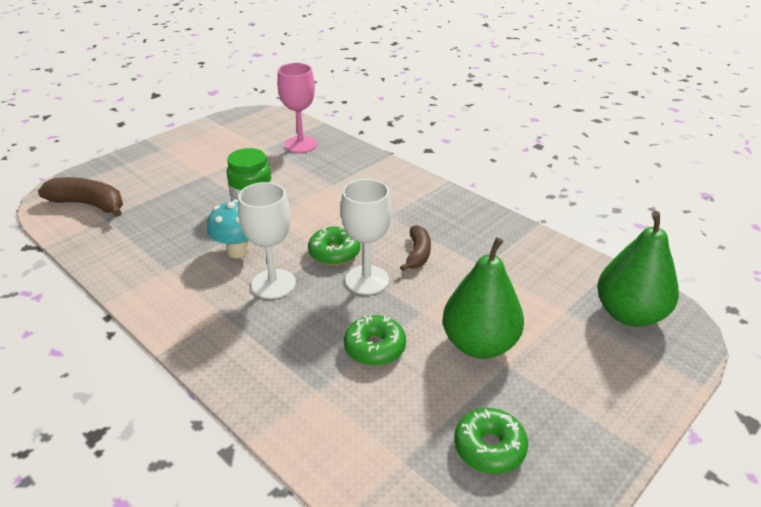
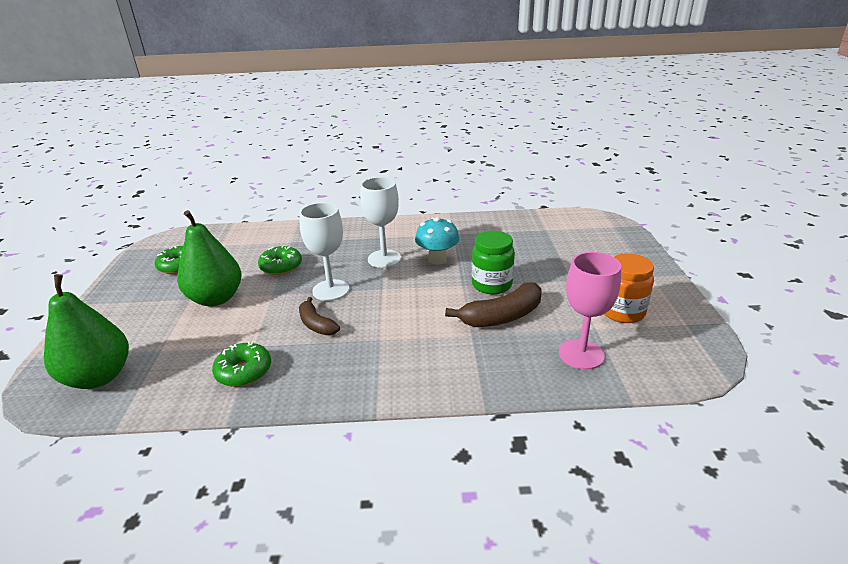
camera: 135 degrees right, 5 degrees down
(89, 204) = (574, 228): brown banana -> brown banana (502, 316)
(231, 146) = (622, 312): none -> orange jar
(334, 253) = (377, 291): green donut -> green donut (244, 371)

